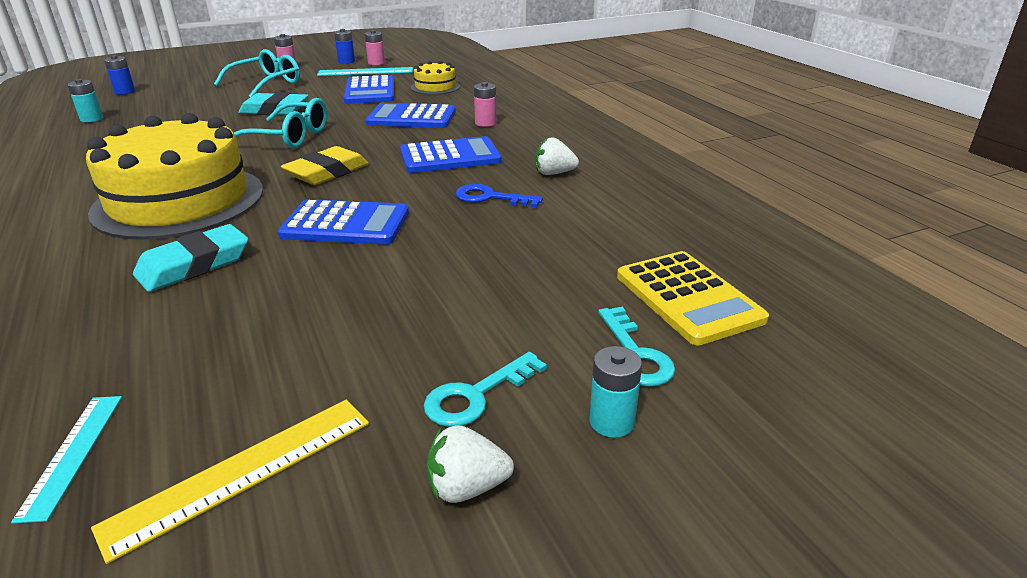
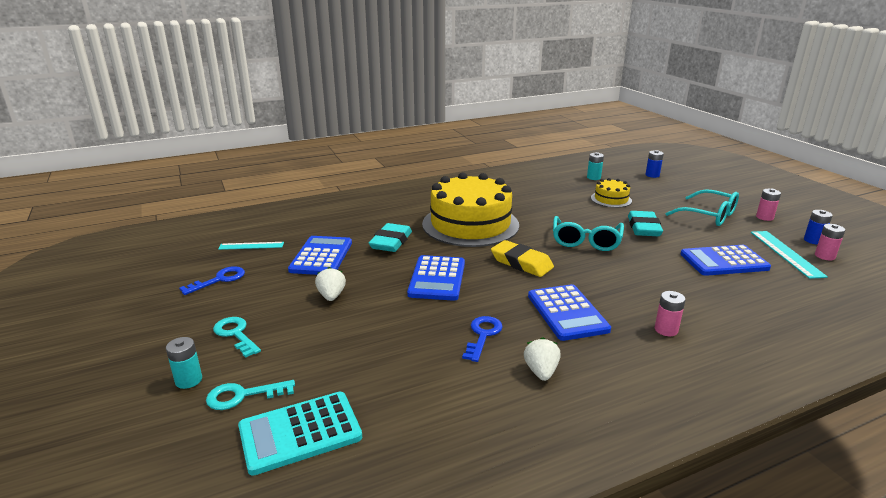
camera: 90 degrees right, 5 degrees down
(194, 265) = (391, 242): turquoise eraser -> turquoise eraser turned 60 degrees clockwise
(242, 472) = (219, 280): yellow ruler -> blue key
(411, 118) = (659, 288): blue calculator -> blue calculator (321, 256)
(435, 87) = (767, 295): yellow cake -> yellow cake (611, 199)
(466, 487) = (174, 333): white strawberry -> white strawberry (331, 296)
(688, 298) = (300, 433): yellow calculator -> turquoise calculator

